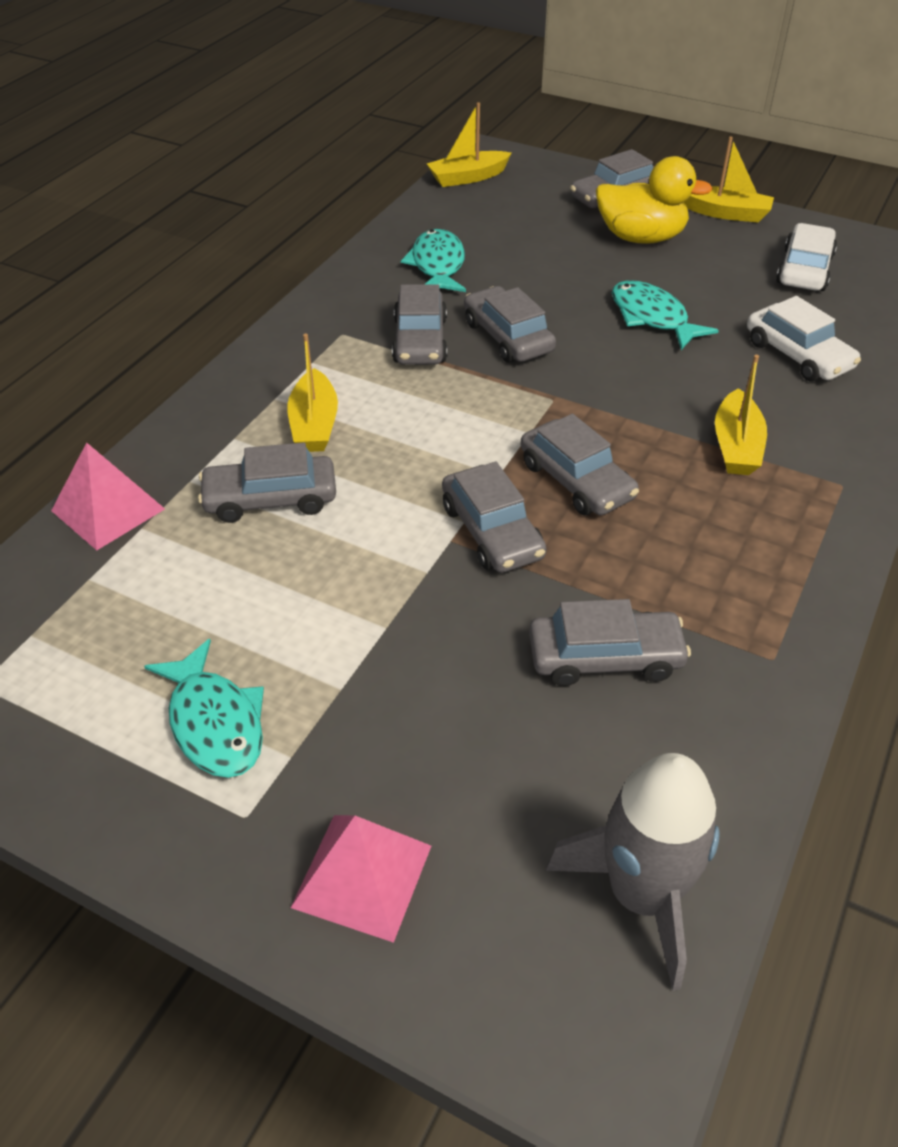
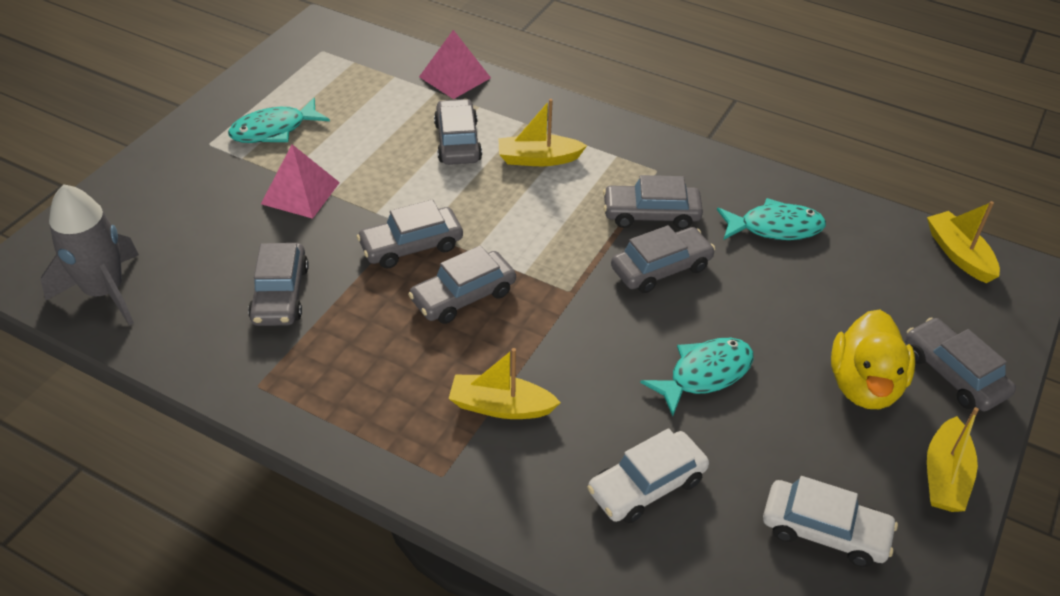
camera: 90 degrees right, 0 degrees up
(362, 876) = (158, 185): pink pyramid -> pink pyramid (300, 193)

